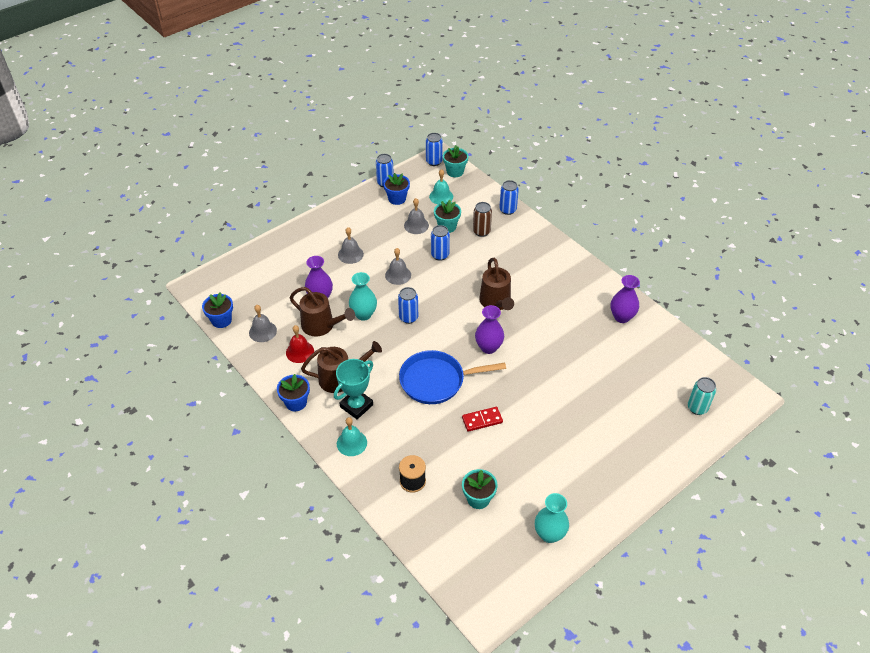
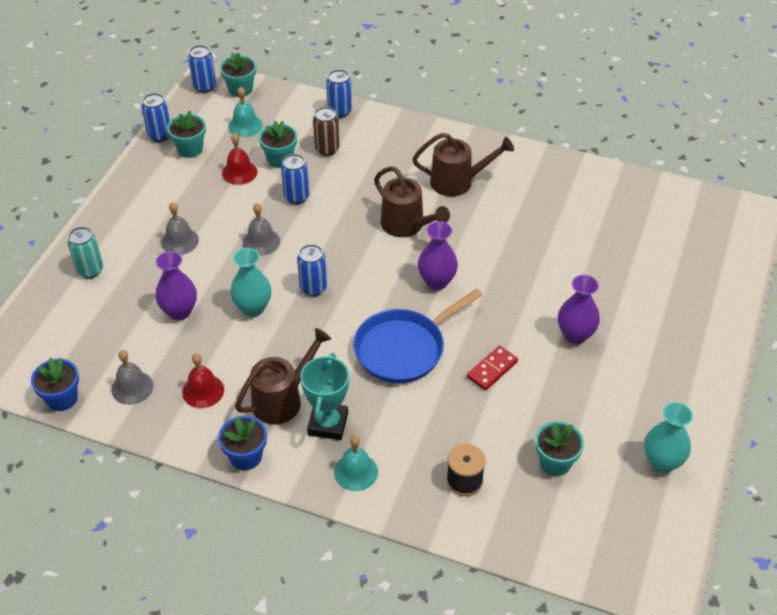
camera: 30 degrees left, 0 degrees up
(322, 326) = (209, 346): brown watering can -> brown watering can (458, 182)
(397, 199) = (190, 149): blue flower pot -> turquoise flower pot
(416, 225) = (239, 172): grey bell -> red bell
(622, 317) = (559, 183): purple vase -> purple vase (575, 335)
(697, 408) = (709, 248): turquoise can -> turquoise can (90, 270)

